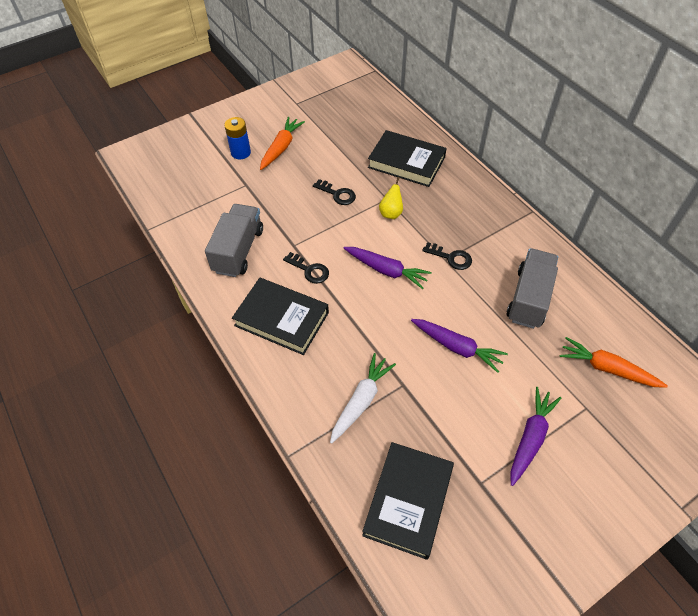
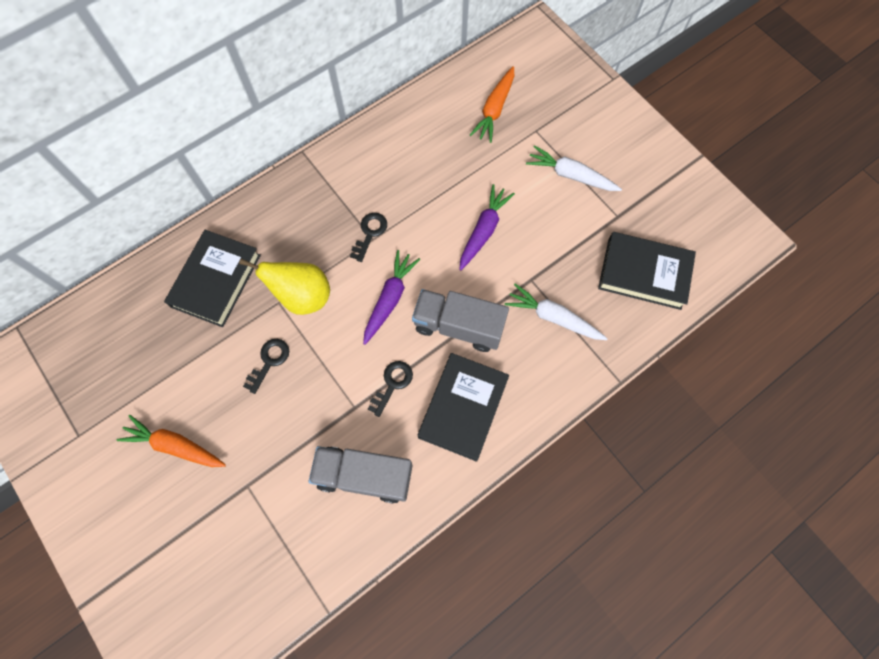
camera: 95 degrees left, 15 degrees up
(240, 152) = (181, 504): blue battery -> none
(391, 213) = (303, 296): yellow pear -> yellow pear, size x1.76
(529, 298) = (420, 164): grey truck -> grey truck (459, 326)
(530, 438) = (571, 175): purple carrot -> white carrot

